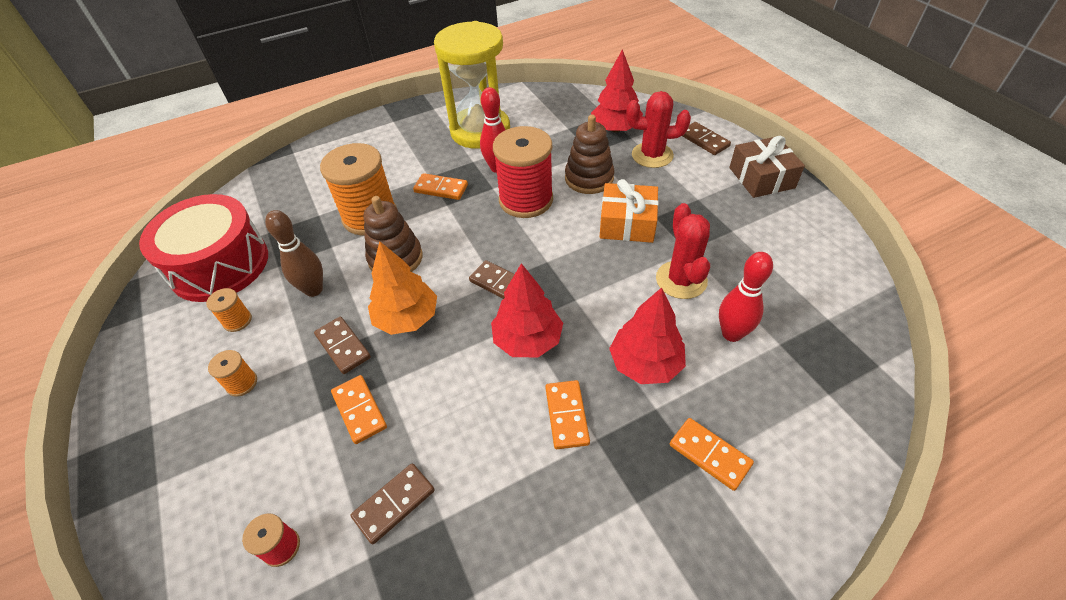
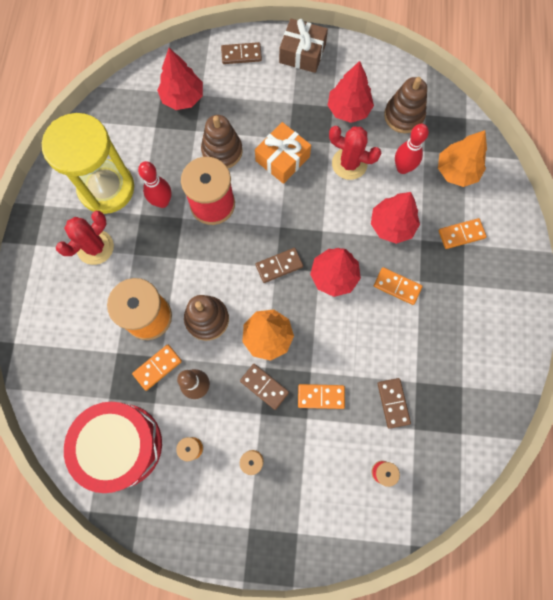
camera: 60 degrees left, 25 degrees up
(343, 346) = (264, 386): brown domino -> brown domino turned 45 degrees clockwise
(441, 189) = (155, 253): orange domino -> orange domino (157, 367)
(652, 155) = (230, 96): red cactus -> red cactus (95, 247)
(745, 245) = (348, 109): none -> red tree
(794, 396) = (457, 171): none -> orange tree
(799, 298) = (403, 116): none -> brown stacking toy

